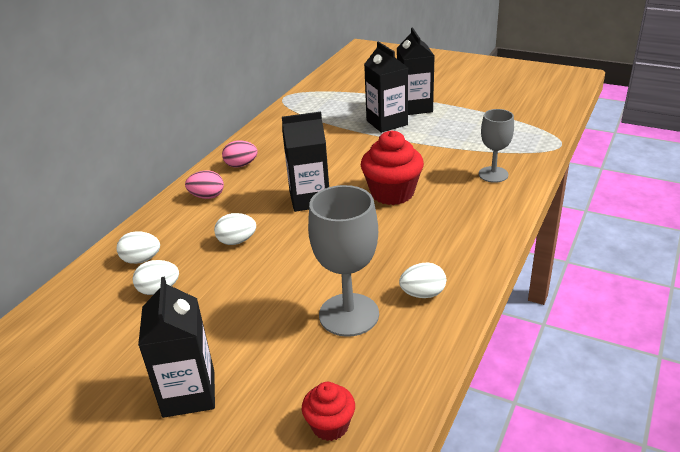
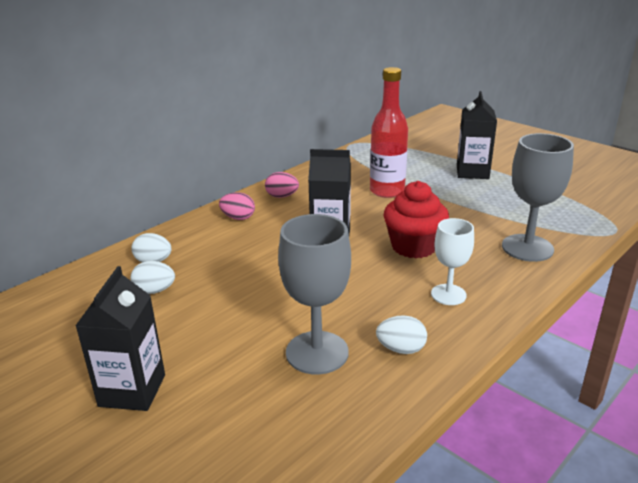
camera: 15 degrees right, 5 degrees down
(237, 241) = (245, 262): white egg -> none
(330, 425) = (247, 457): red cupcake -> none
(342, 141) = (387, 191): none -> red bottle
(387, 123) = (438, 181): black carton -> none
(443, 233) = (448, 294): none -> white goblet
(493, 174) = (527, 248): grey goblet -> grey goblet, size x1.60

